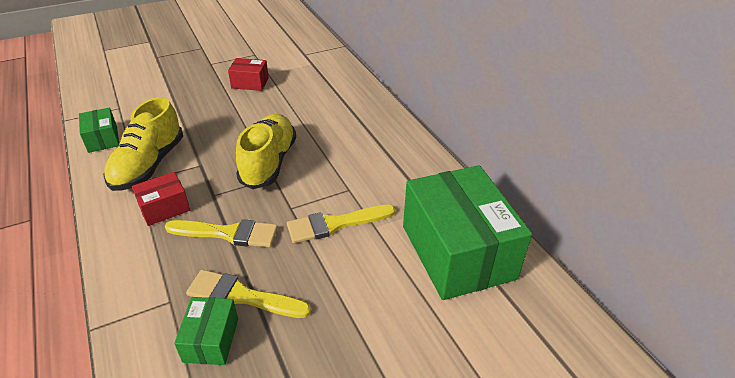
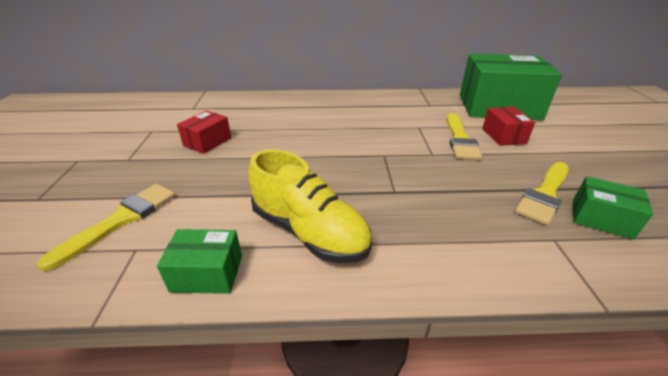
camera: 65 degrees left, 5 degrees down
(164, 208) = (403, 227): red box -> red box (503, 136)
(228, 233) = (459, 190): yellow brush -> yellow brush (121, 220)
(269, 162) = (360, 153): yellow shoe -> none

